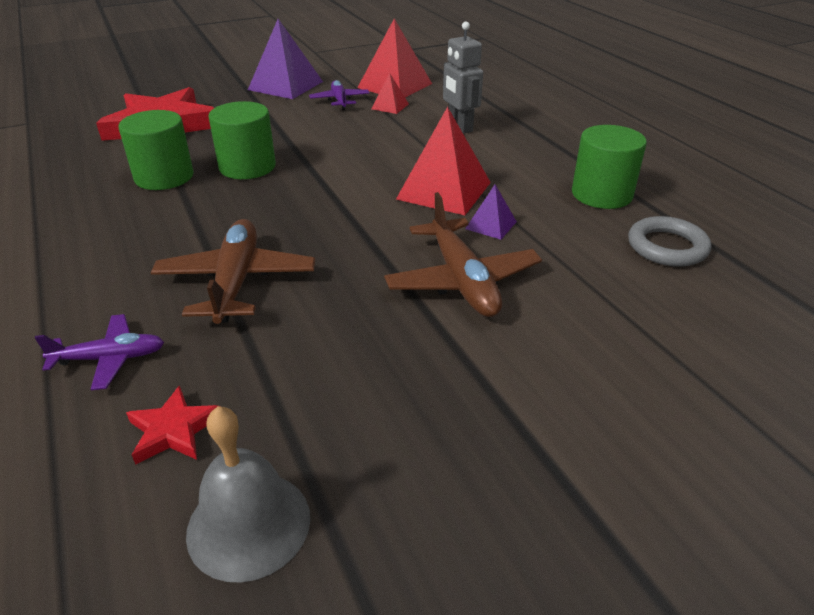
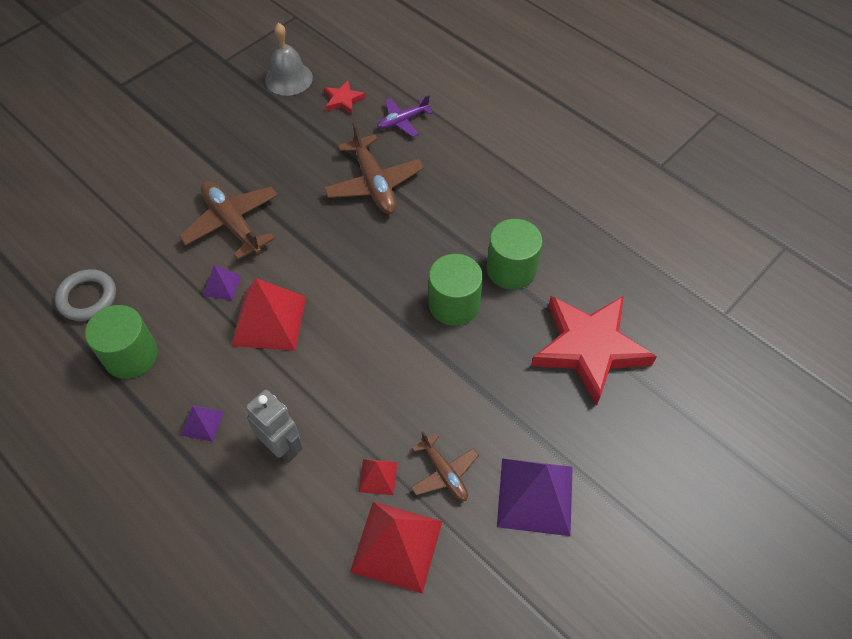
camera: 160 degrees right, 20 degrees up
(339, 100) = (444, 473): purple plane -> brown plane
(527, 147) = (202, 423): none -> purple pyramid

